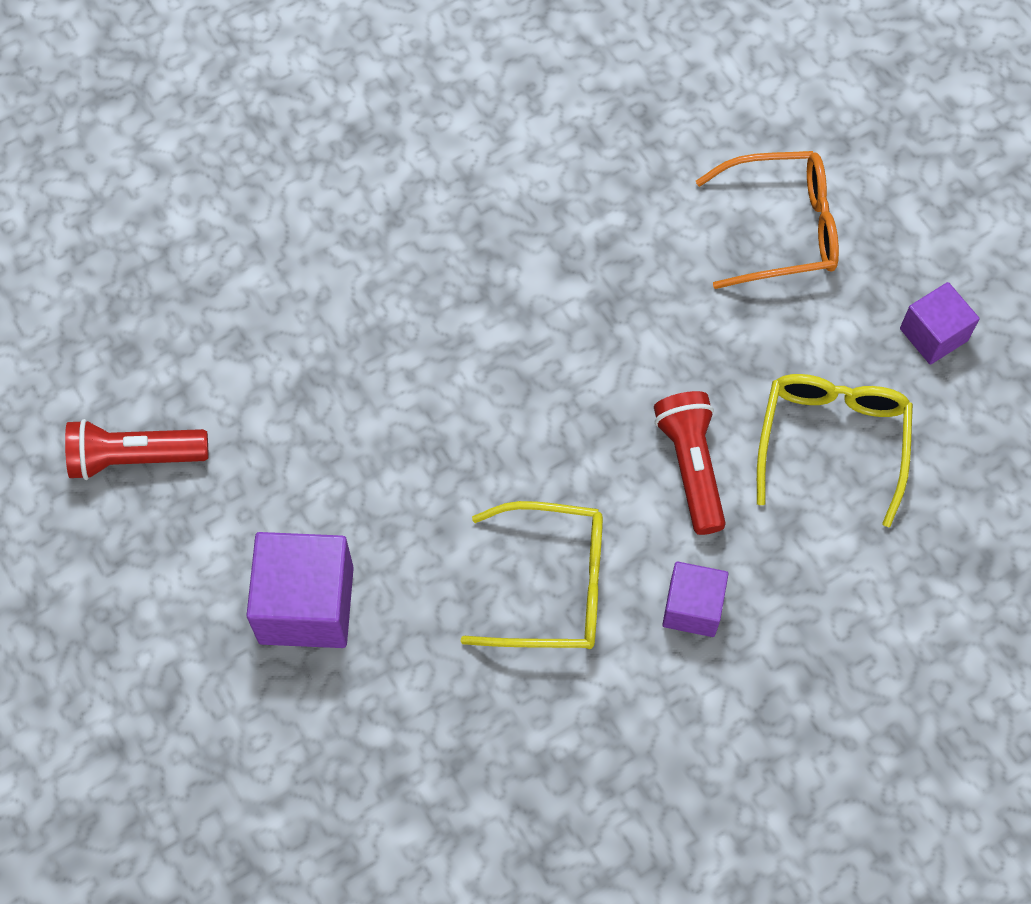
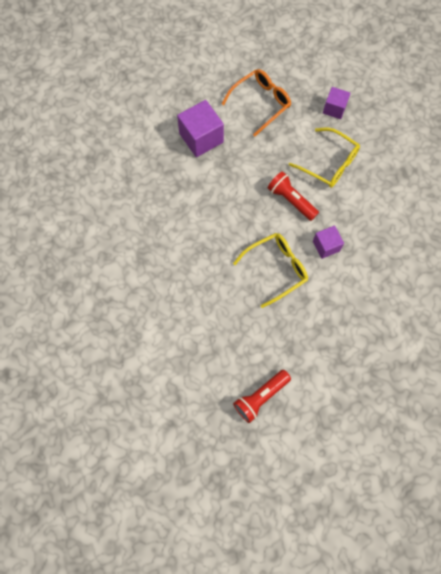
camera: 35 degrees left, 5 degrees up
(134, 458) = (99, 321): red flashlight -> red flashlight (261, 397)
(306, 604) = (199, 330): purple cube -> purple cube (201, 138)
(832, 442) = (329, 163): yellow glasses -> yellow glasses turned 150 degrees clockwise

